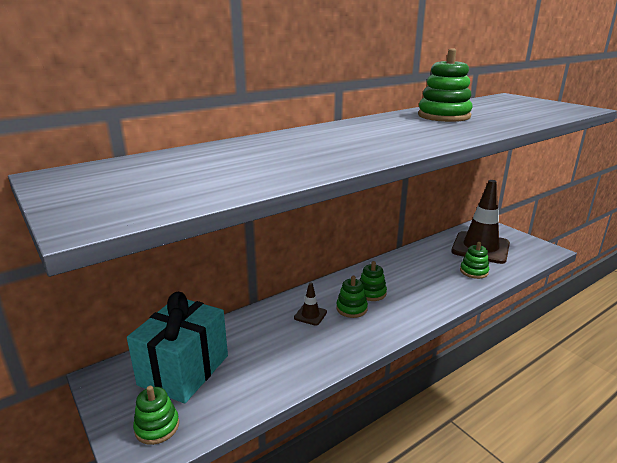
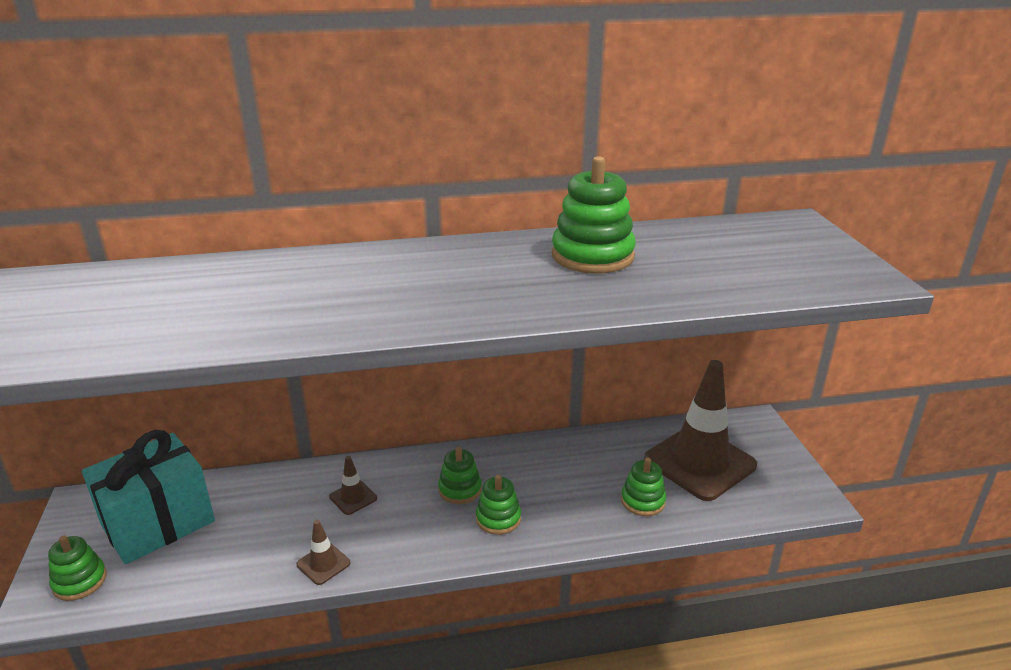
camera: 25 degrees right, 5 degrees up
(331, 356) = (323, 564): none -> brown traffic cone
(351, 308) = (411, 505): green stacking toy -> green stacking toy (498, 518)

